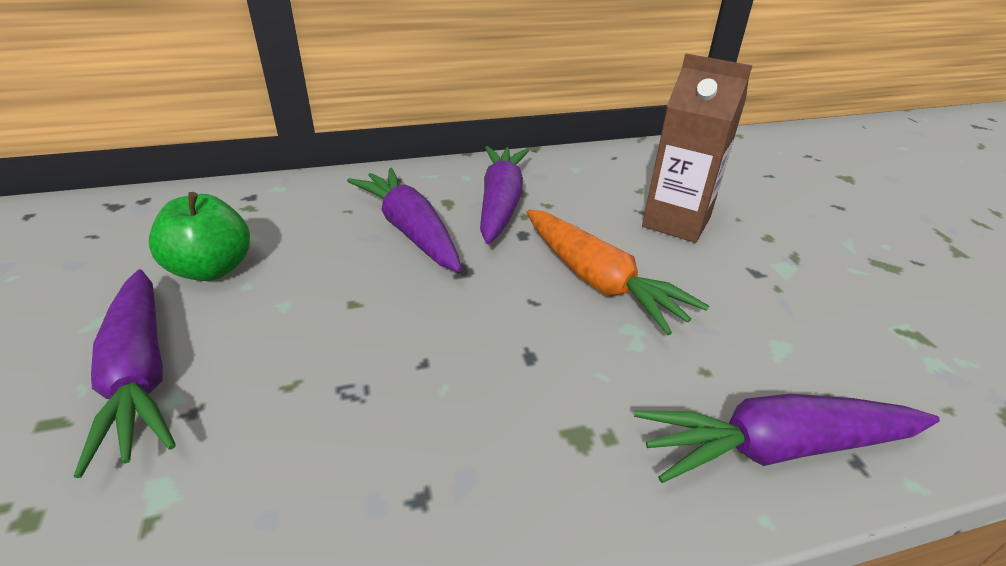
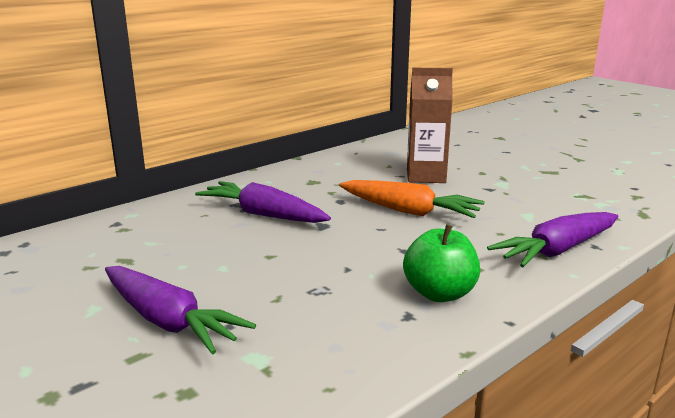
camera: 25 degrees left, 15 degrees down
(212, 269) = (144, 264): green apple -> green apple (439, 293)
(501, 203) = (308, 189): purple carrot -> none

